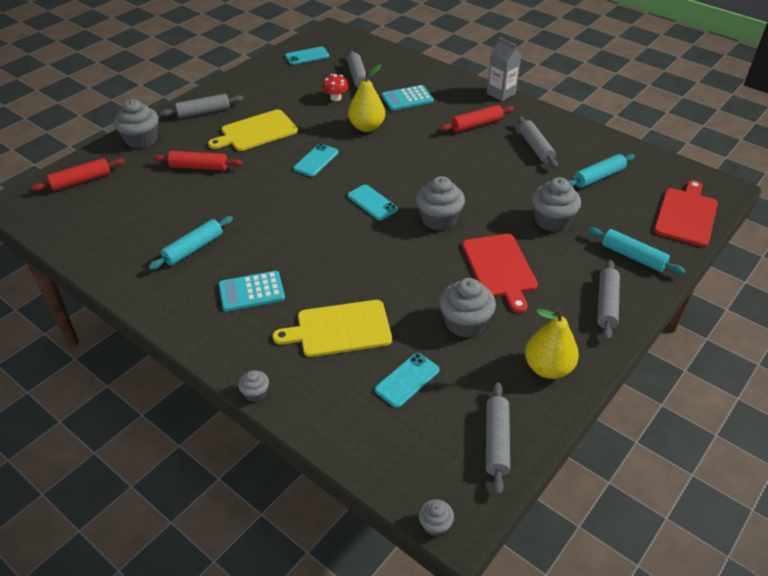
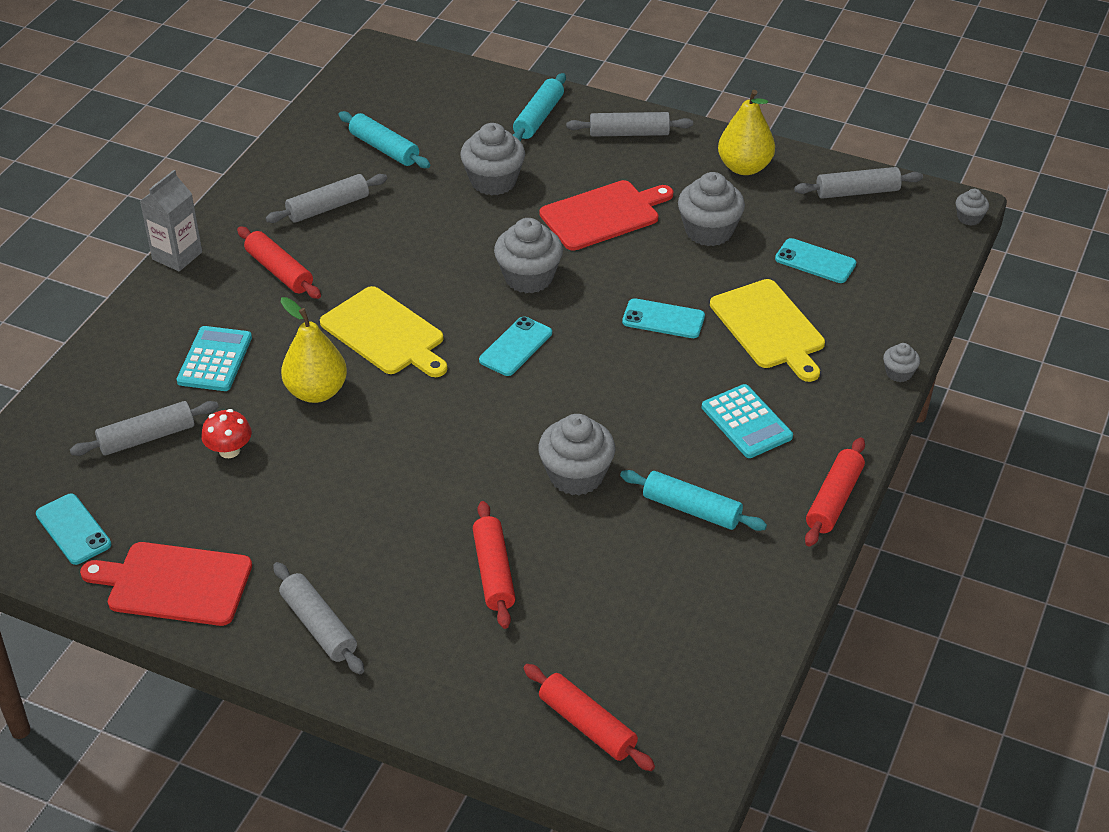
camera: 105 degrees left, 0 degrees up
(141, 140) = (437, 687): grey cupcake -> grey cupcake (576, 475)
(158, 316) = (834, 500): none -> red rolling pin
(256, 131) = (366, 528): yellow cutting board -> yellow cutting board (385, 334)
(316, 160) = (430, 430): turquoise phone -> turquoise phone (663, 319)
(407, 99) = (214, 359): turquoise calculator -> turquoise calculator turned 135 degrees counterclockwise
(686, 215) = (442, 80): red cutting board -> red cutting board (174, 583)

